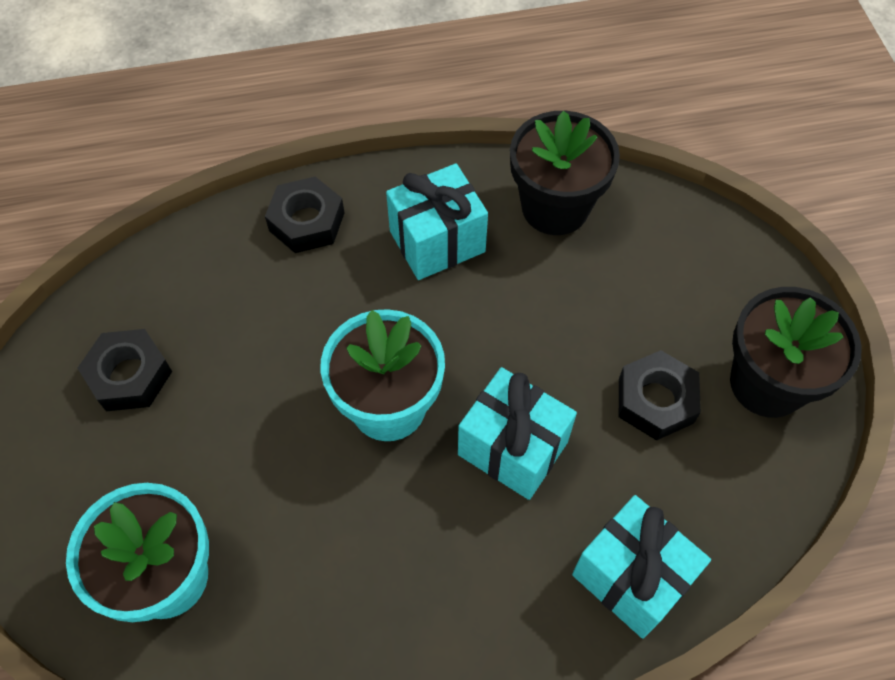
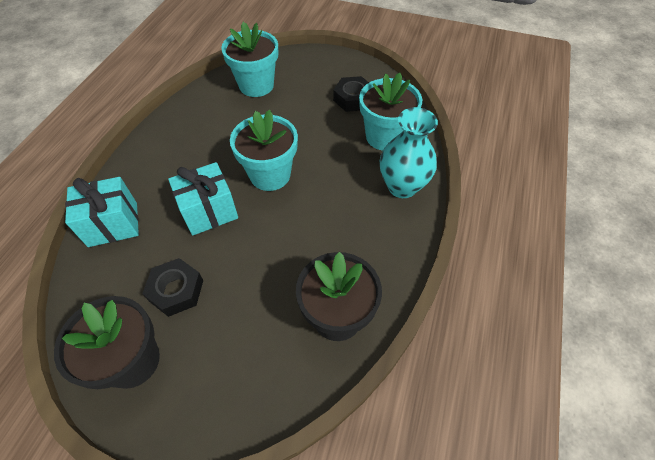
camera: 120 degrees right, 5 degrees down
(209, 285) = (384, 136): none -> turquoise flower pot
(307, 222) = (402, 186): black nut -> turquoise vase
(437, 241) = (351, 239): turquoise gift -> none

